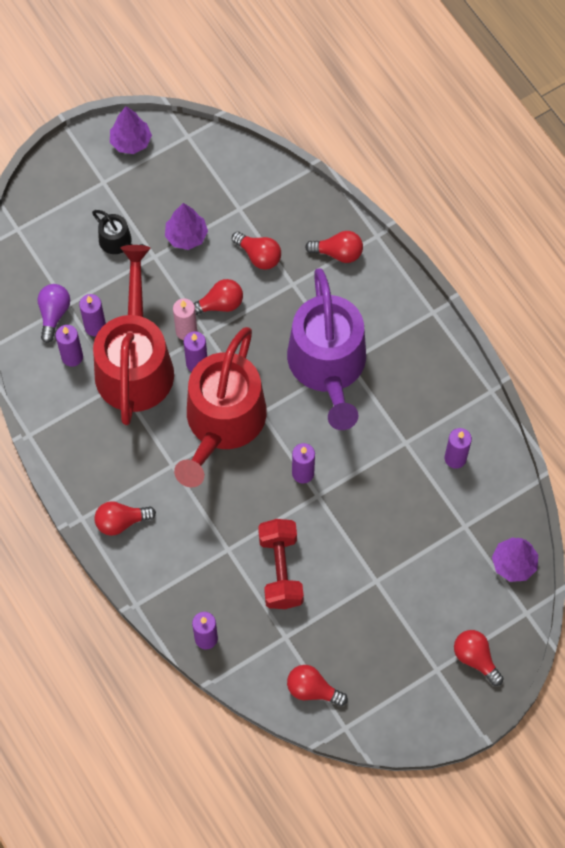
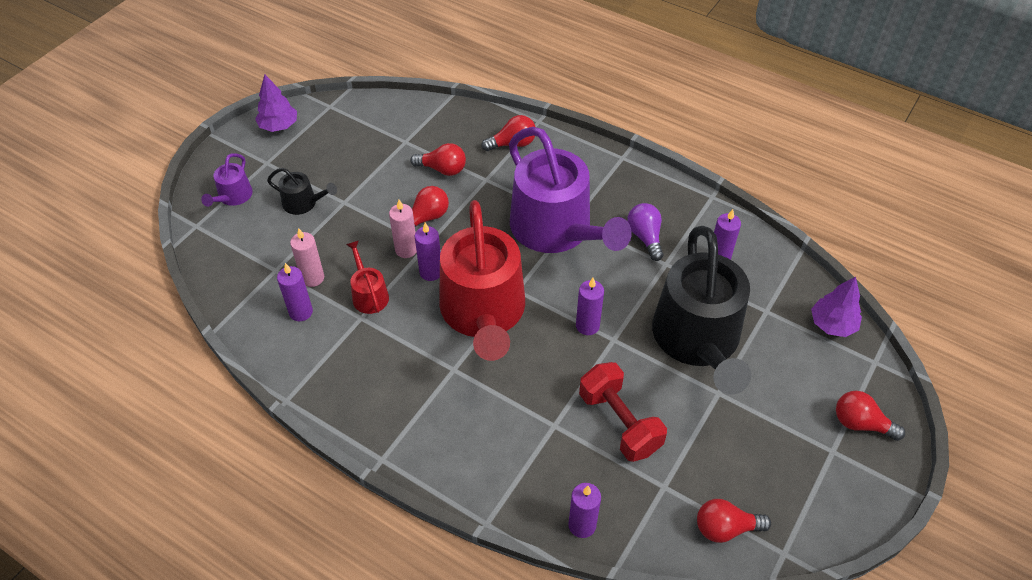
camera: 25 degrees left, 15 degrees down
(54, 314) = (265, 282): purple light bulb -> purple light bulb (645, 237)
(60, 209) = (233, 196): none -> purple watering can
(95, 327) = (313, 278): purple candle -> pink candle
(121, 522) = (427, 445): red light bulb -> none
(135, 364) = (369, 294): red watering can -> red watering can, size x0.42
(186, 236) = (367, 177): purple tree -> none
(388, 527) = (698, 340): none -> black watering can

